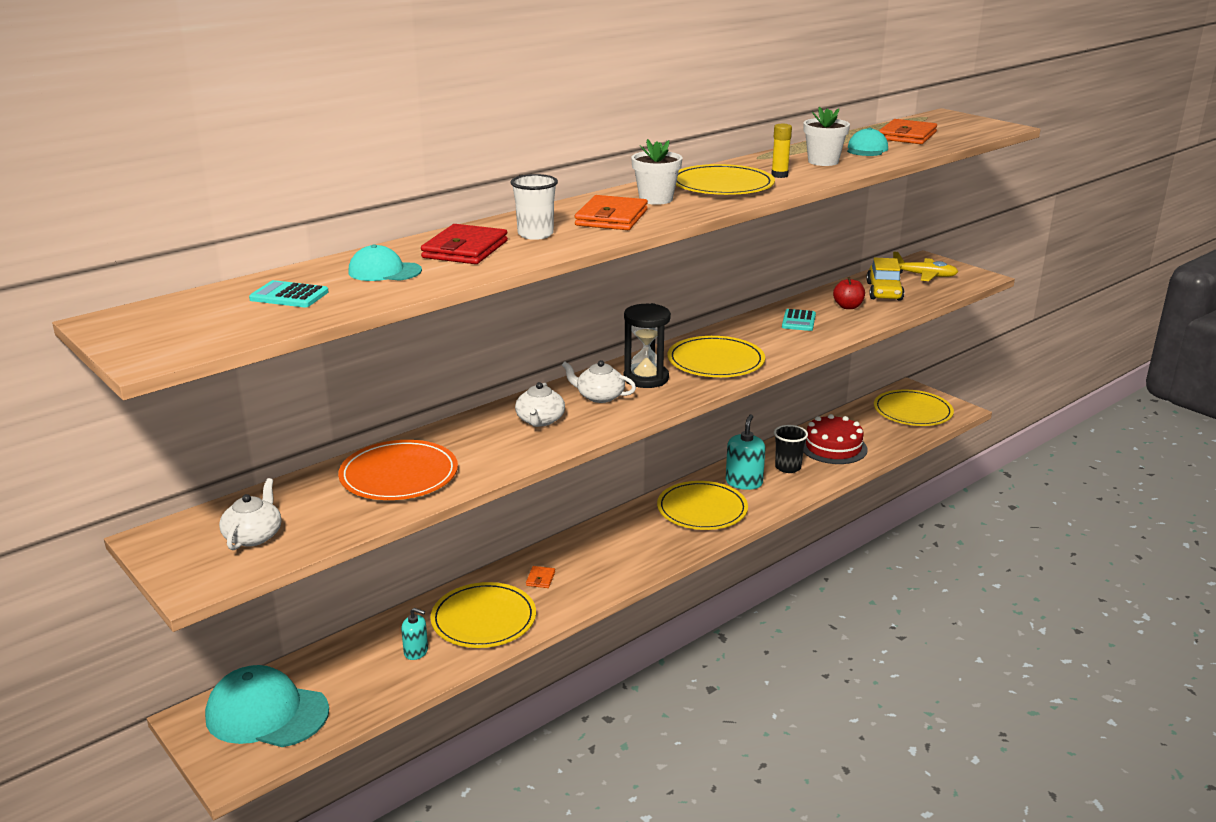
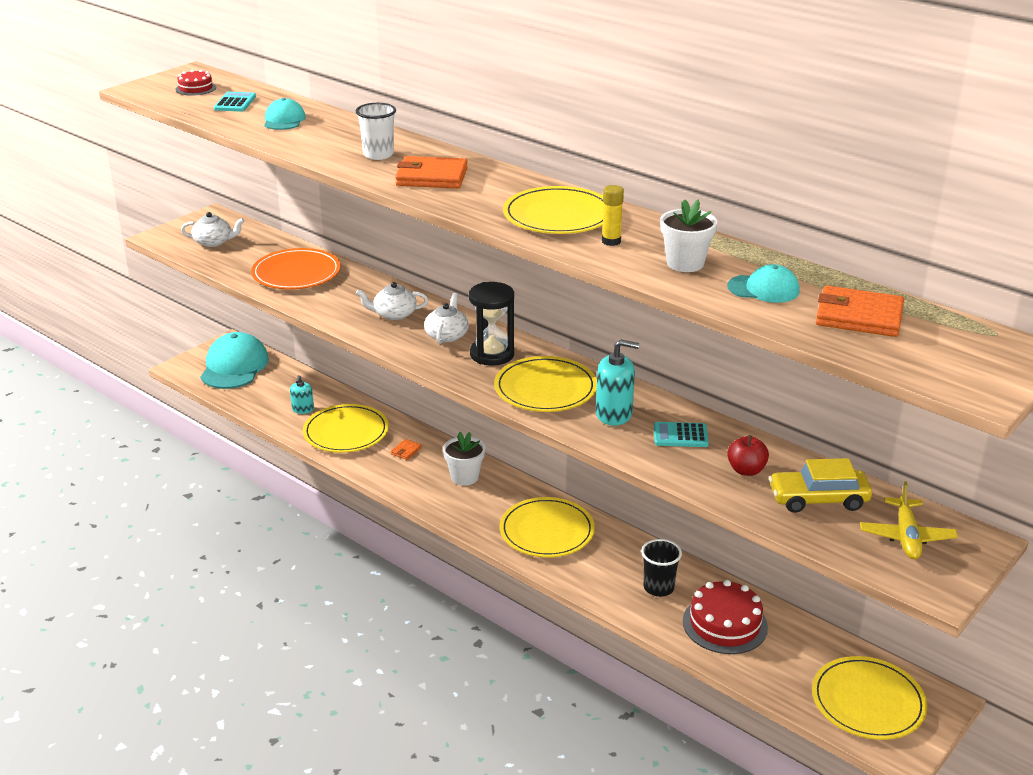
camera: 80 degrees right, 5 degrees up
(196, 318) = (195, 88): none -> red cake
(465, 249) = (336, 137): red wallet -> none
(540, 579) = (406, 451): orange wallet -> orange wallet turned 60 degrees counterclockwise
(656, 199) = (496, 190): white flower pot -> white flower pot (464, 477)
(744, 482) = (612, 556): turquoise soap dispenser -> turquoise soap dispenser (614, 414)

